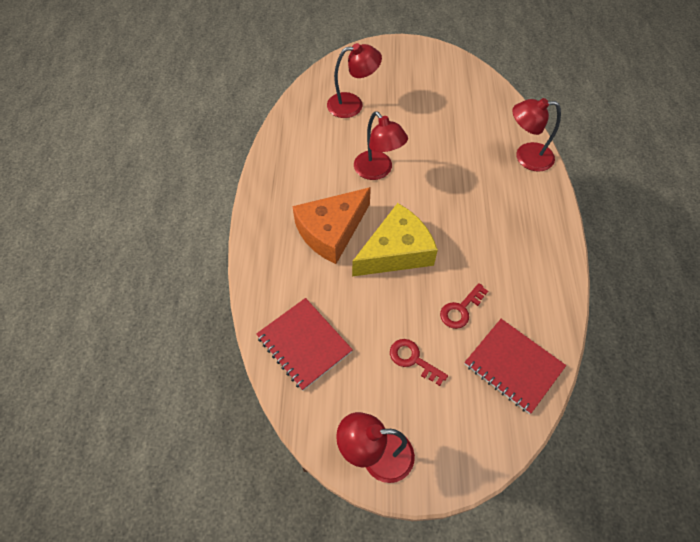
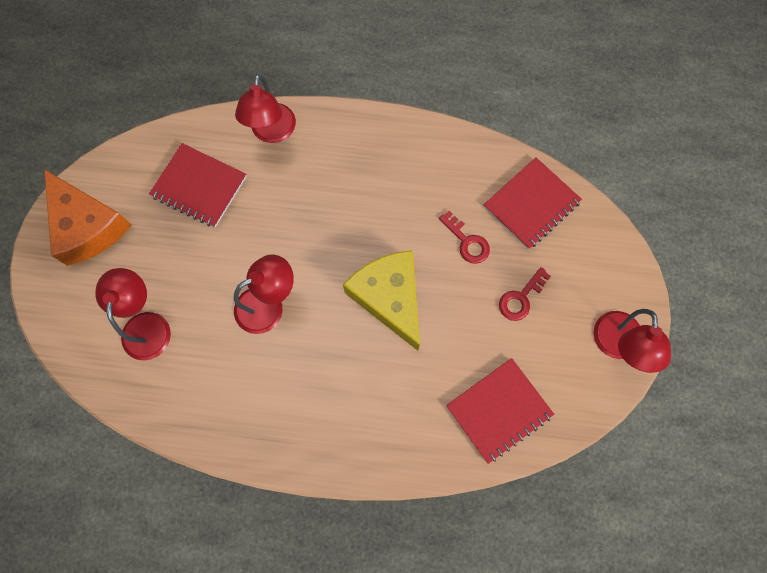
camera: 85 degrees left, 15 degrees up
(331, 231) = (353, 369): orange cheese -> orange cheese (87, 226)
(466, 119) = (199, 186): none -> red notebook

